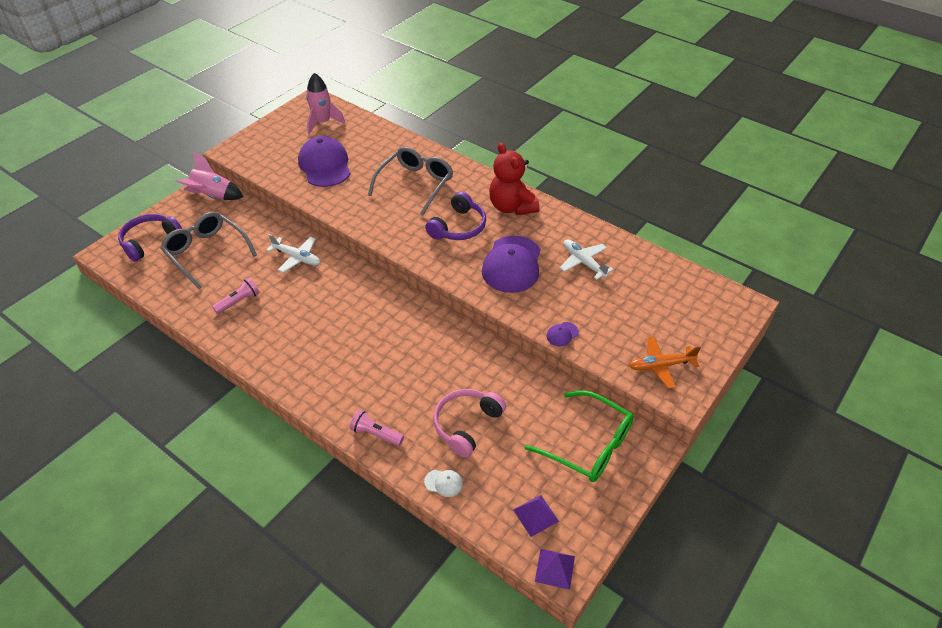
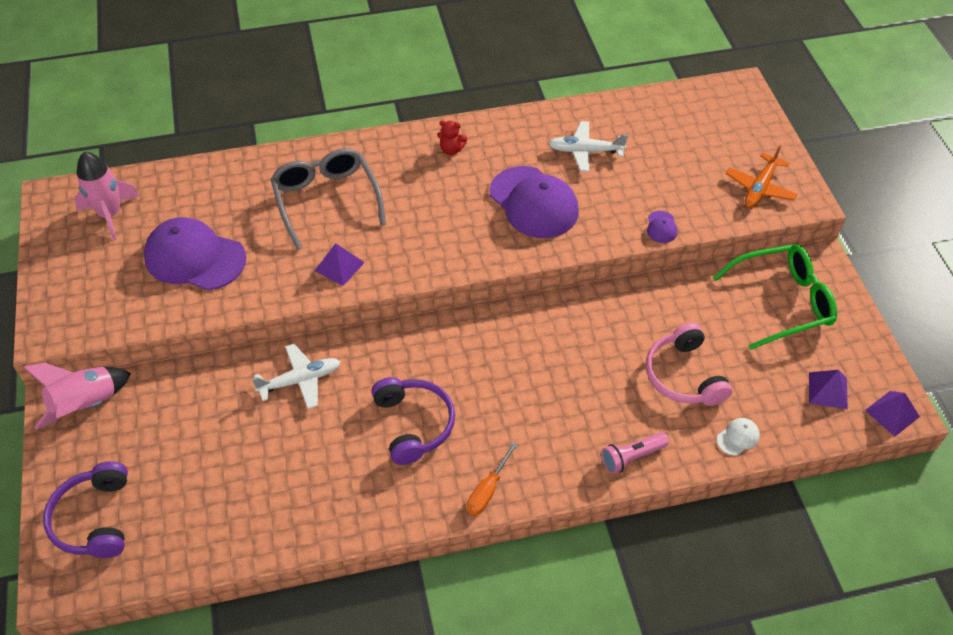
camera: 50 degrees left, 5 degrees up
(206, 253) = (189, 466): grey glasses -> none
(239, 301) = (313, 477): pink flashlight -> none
(291, 379) = (487, 490): none -> orange screwdriver
(374, 217) = (339, 266): none -> purple pyramid
(458, 227) = (434, 208): purple headphones -> purple headphones (414, 424)
(511, 207) = (451, 150): red teddy bear -> red teddy bear, size x0.44

